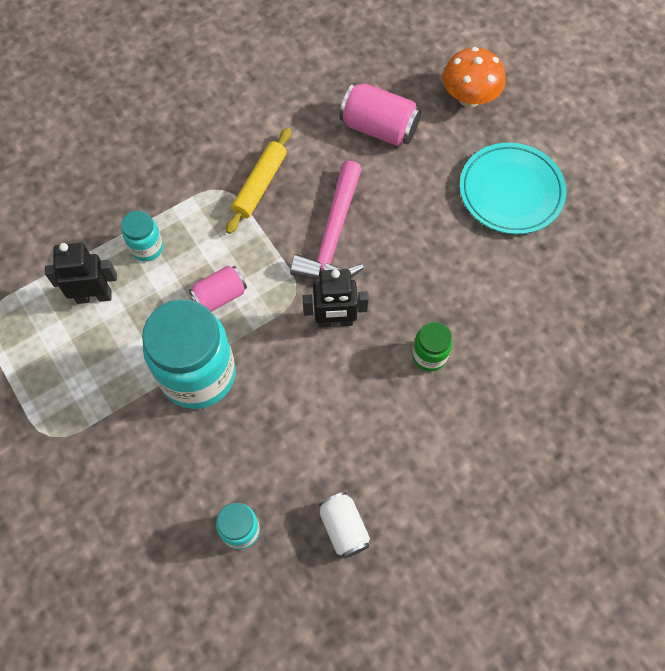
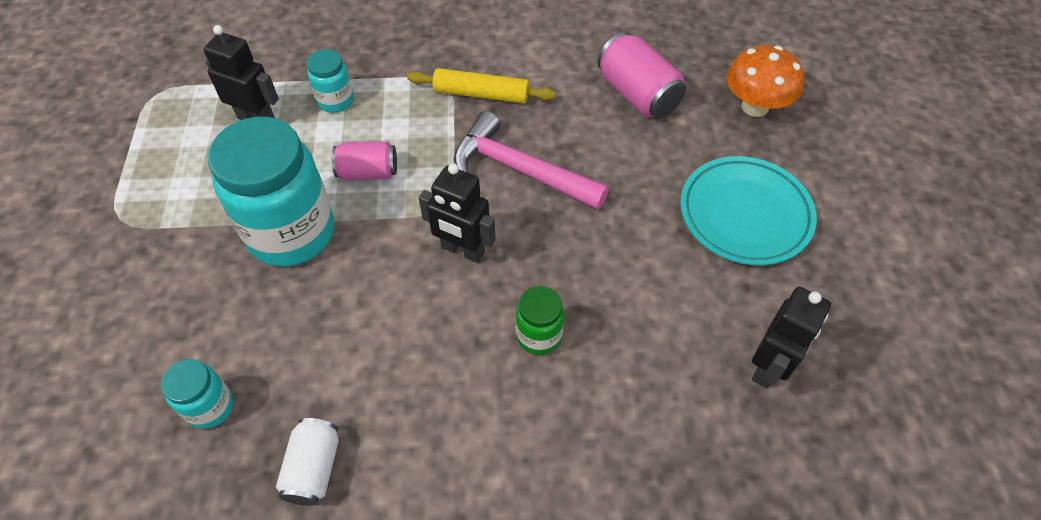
camera: 30 degrees right, 10 degrees down
(260, 185) = (481, 94): yellow rolling pin -> yellow rolling pin turned 45 degrees clockwise
(333, 235) = (520, 170): pink hammer -> pink hammer turned 75 degrees clockwise
(586, 297) = (768, 367): none -> black robot

